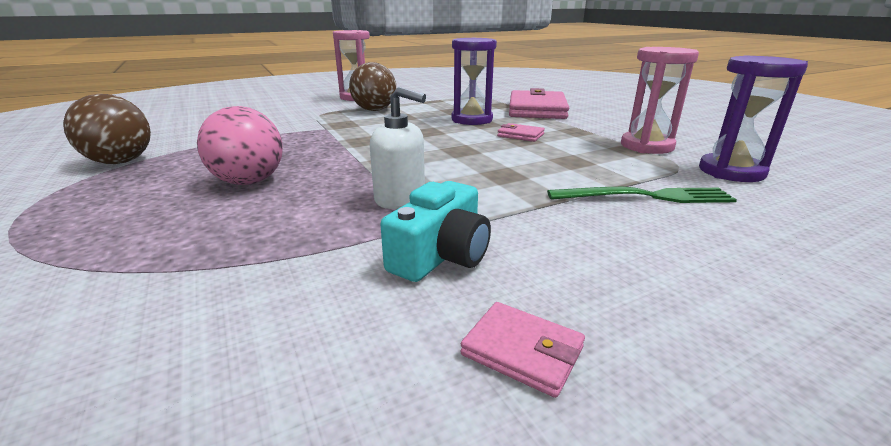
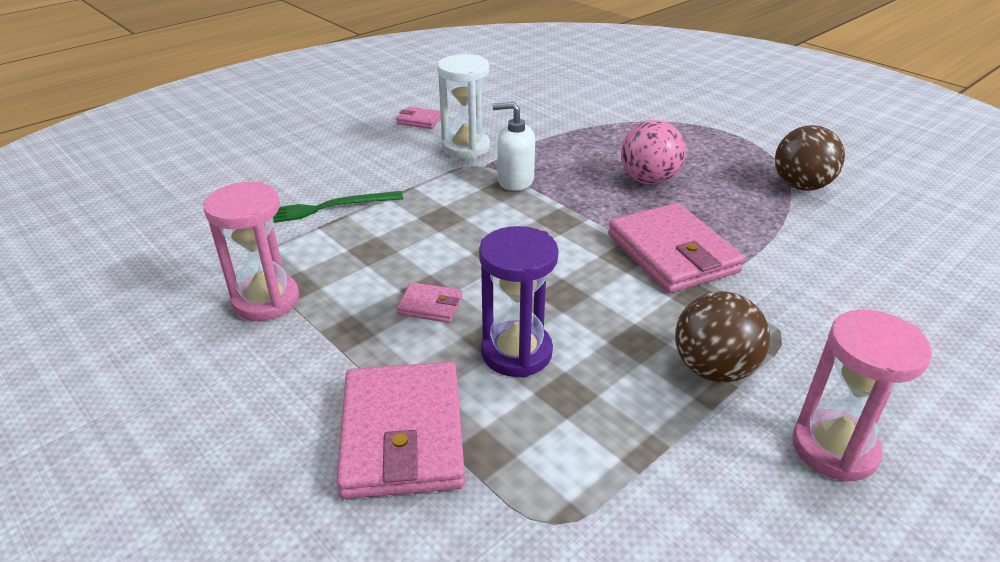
camera: 165 degrees right, 10 degrees up
(324, 139) = (672, 253): none -> pink wallet
(441, 255) = (465, 148): turquoise camera -> white hourglass
(731, 172) = (212, 256): purple hourglass -> none

